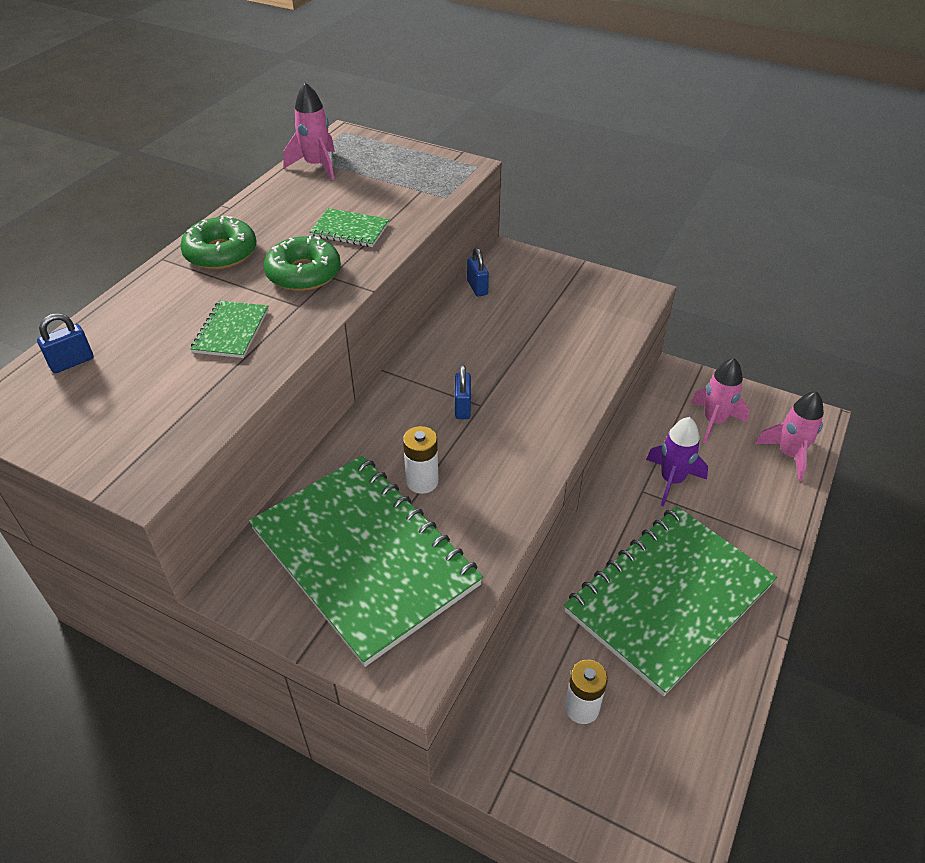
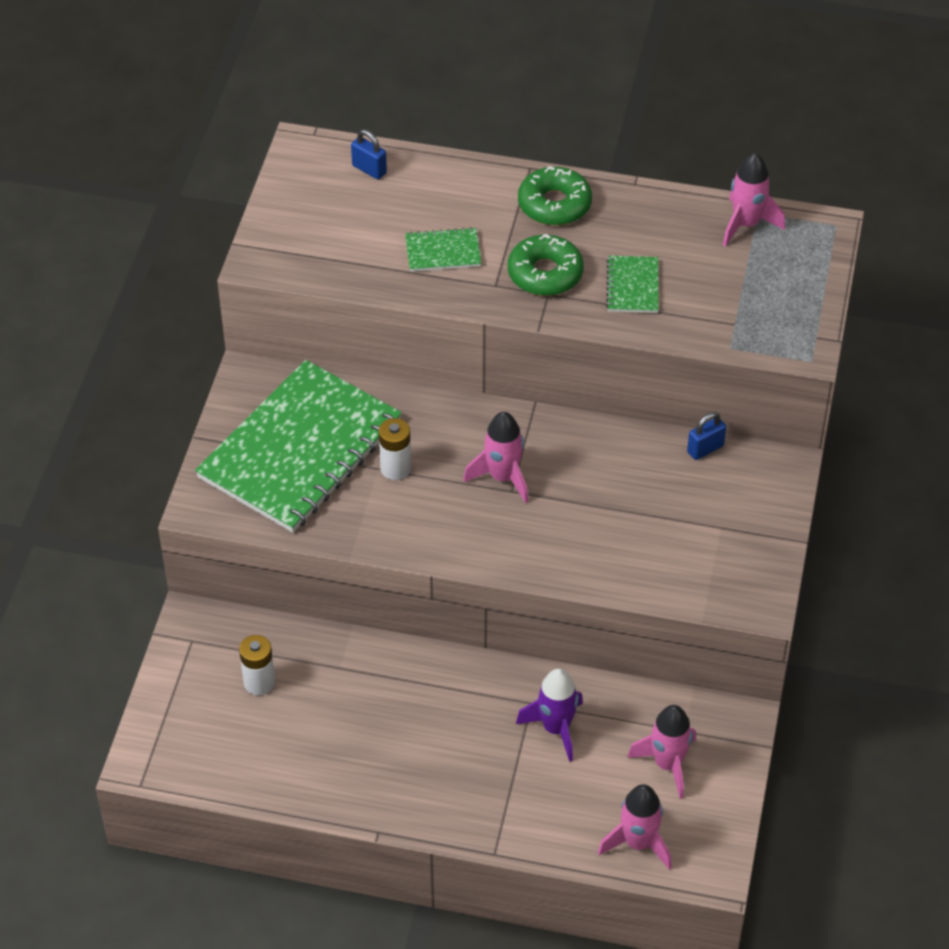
camera: 75 degrees right, 5 degrees up
(462, 407) = (503, 477): blue padlock -> pink rocket
(669, 598) = (395, 738): green notebook -> none

